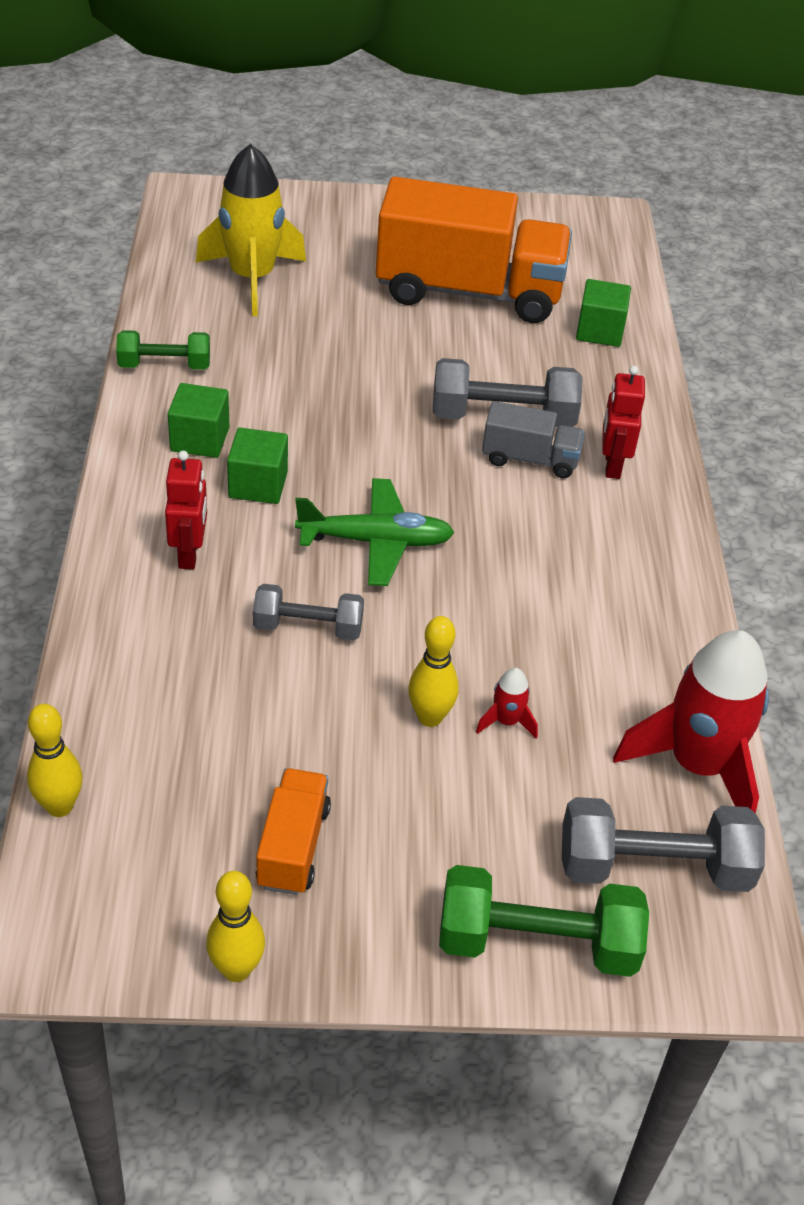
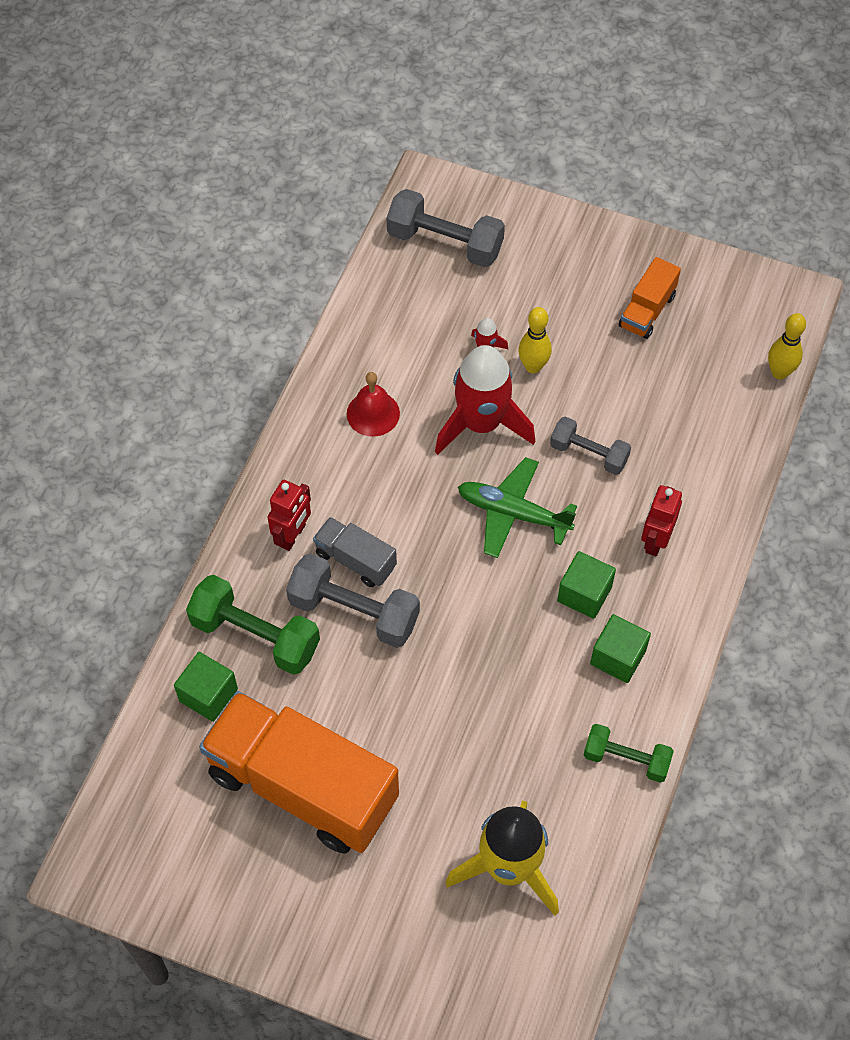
camera: 155 degrees left, 15 degrees up
(236, 969) = (698, 256): yellow bowling pin -> none
(537, 943) = (531, 224): green dumbbell -> green dumbbell (255, 636)
(606, 606) = (373, 413): none -> red bell
(697, 765) = (382, 290): red rocket -> red rocket (481, 424)

